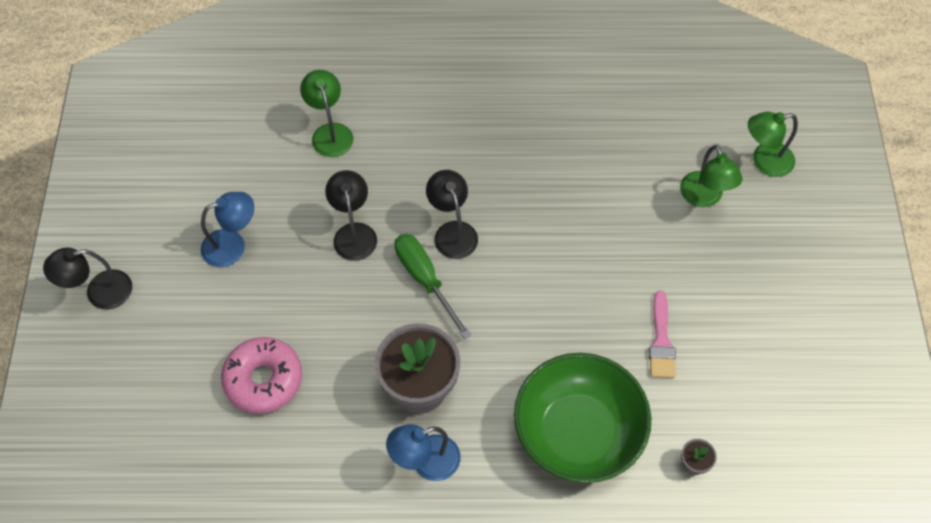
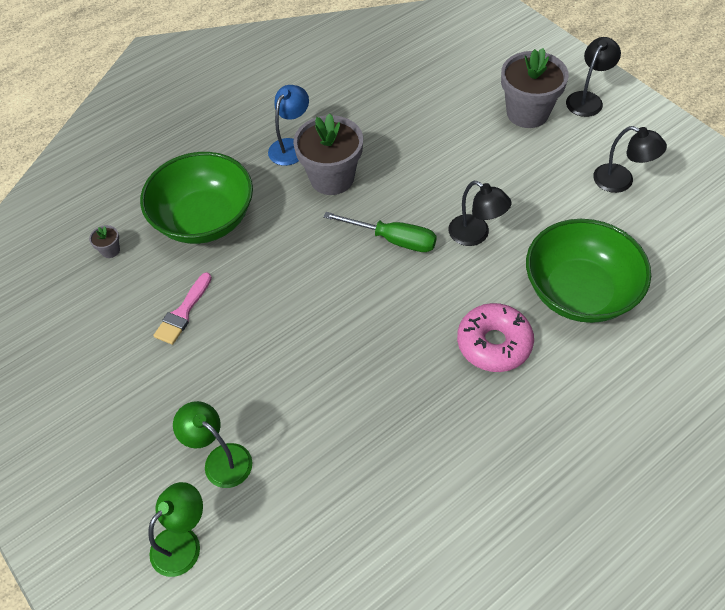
camera: 145 degrees right, 5 degrees down
(168, 320) = (527, 113): none -> grey flower pot
(233, 245) = (545, 173): blue lamp -> none
(263, 380) = (433, 123): pink donut -> pink donut (494, 343)
(330, 132) = (579, 292): green lamp -> green bowl
(452, 232) = (406, 284): black lamp -> black lamp (621, 181)
(661, 341) = (183, 313): pink brush -> pink brush turned 120 degrees counterclockwise

